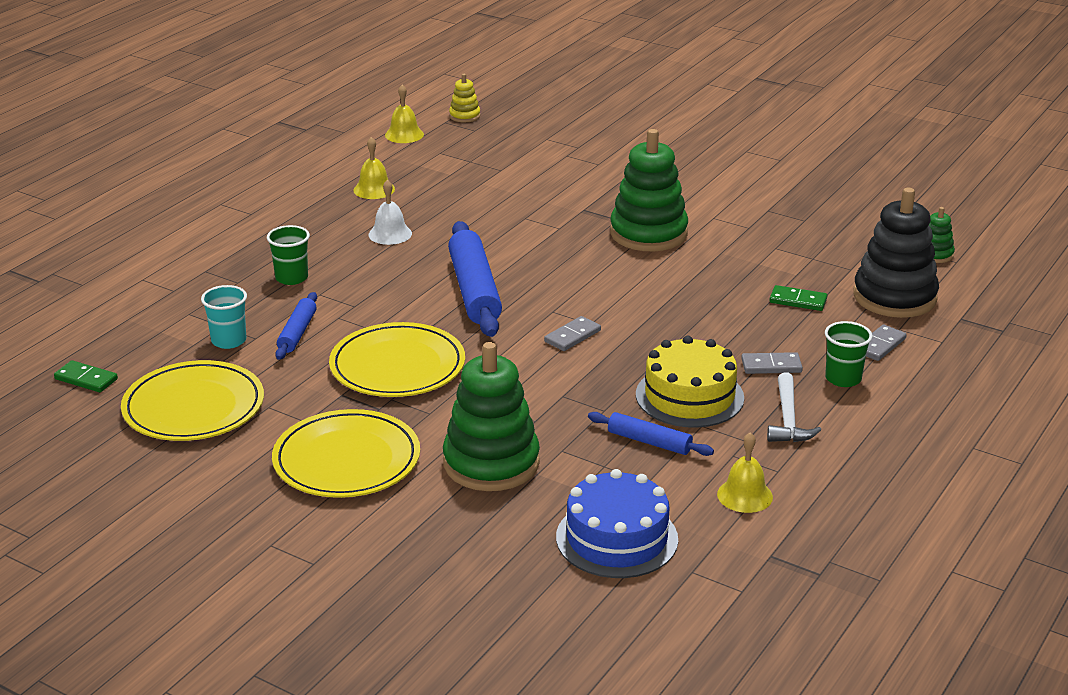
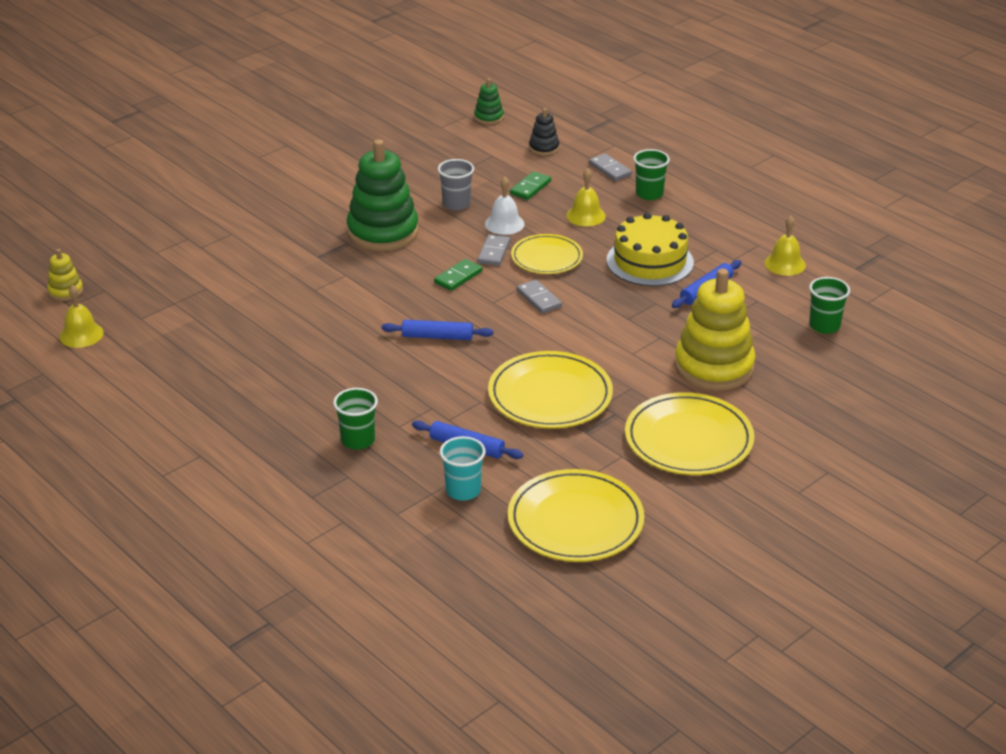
camera: 75 degrees left, 5 degrees up
(86, 379) = (498, 590): green domino -> green domino (458, 277)
(374, 189) = (197, 369): yellow bell -> yellow bell (586, 215)
(390, 234) = (301, 370): white bell -> white bell (504, 224)
(474, 290) = (437, 337): blue rolling pin -> blue rolling pin, size x0.54
(491, 463) = (714, 367): green stacking toy -> yellow stacking toy
(616, 538) = (824, 326): blue cake -> green cup
(657, 330) = (546, 257): none -> yellow plate
(731, 263) = (456, 204): none -> grey cup
(771, 366) = (620, 219): grey domino -> grey domino (493, 252)
(788, 419) = (694, 227): white hammer -> none
(894, 297) = (544, 148): black stacking toy -> black stacking toy, size x0.46

